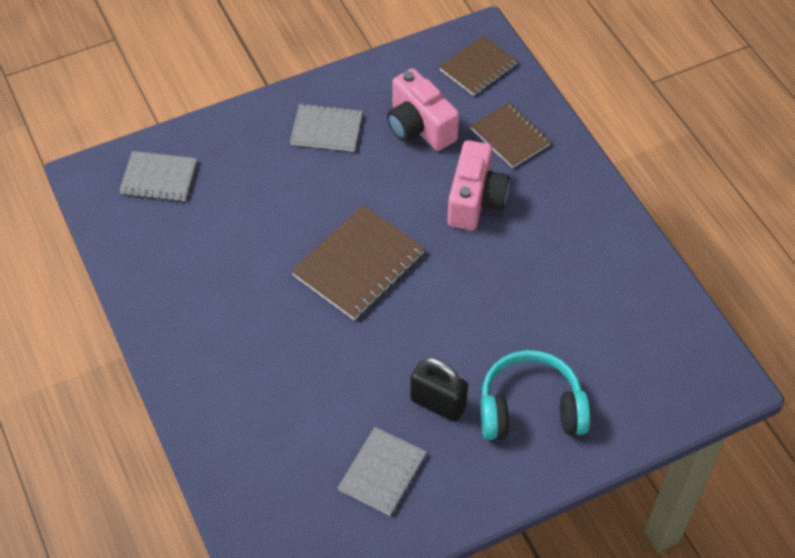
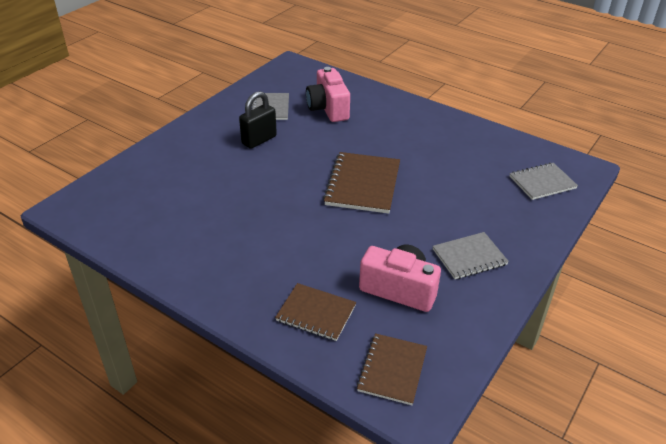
camera: 150 degrees right, 15 degrees down
(438, 403) = (259, 140): black padlock -> black padlock turned 45 degrees counterclockwise
(475, 200) = (311, 252): pink camera -> pink camera (328, 108)
(530, 408) = (200, 155): turquoise headphones -> none

